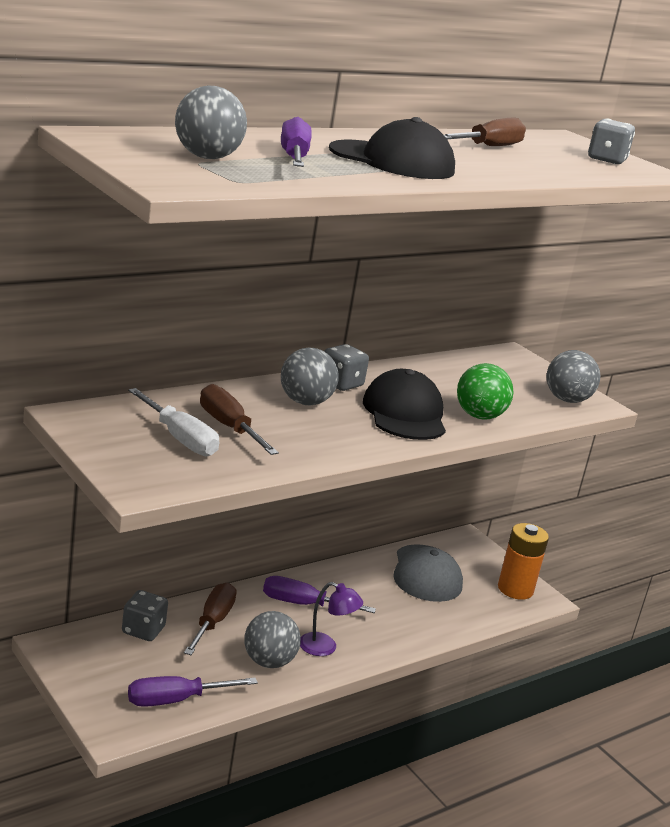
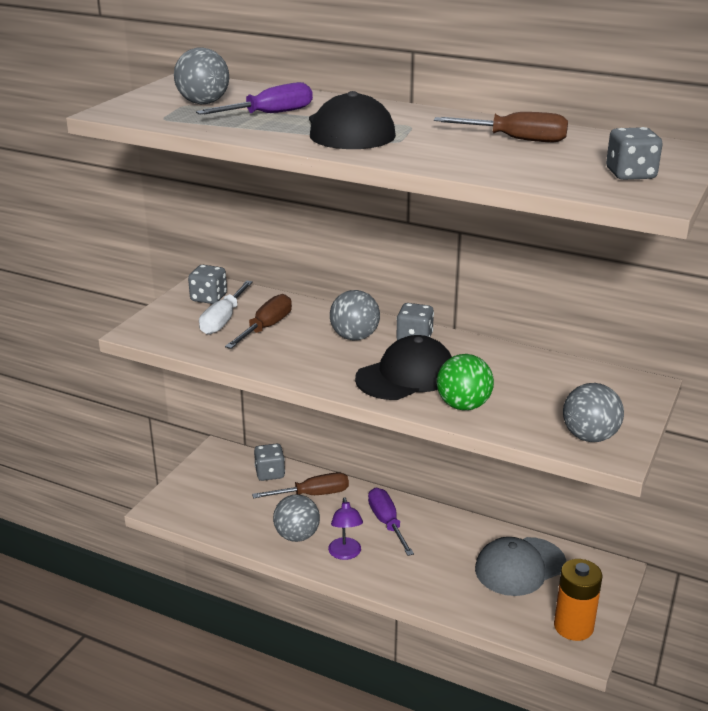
camera: 65 degrees right, 5 degrees up
(112, 425) = (208, 298): none -> grey dice
(176, 700) = (212, 516): purple screwdriver -> none

